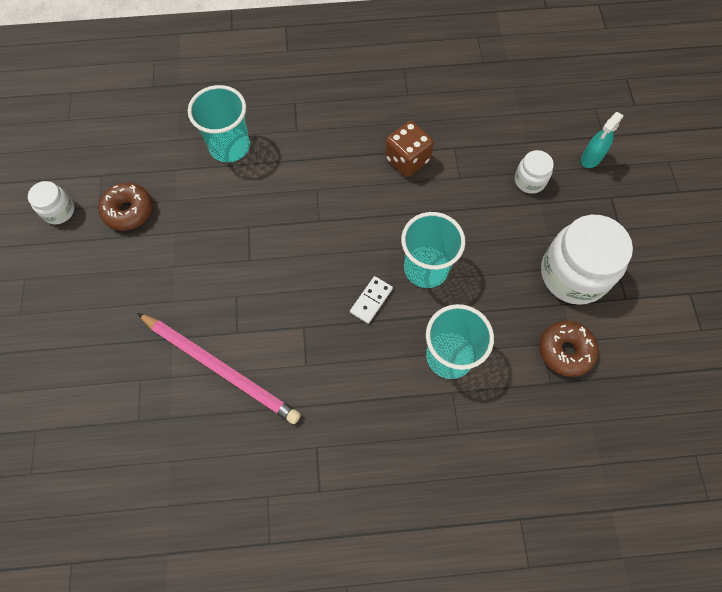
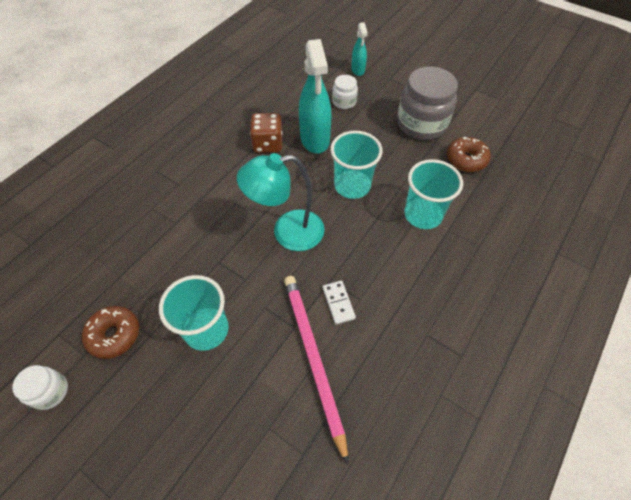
camera: 50 degrees left, 10 degrees down
(220, 368) = (313, 358): pink pencil -> pink pencil turned 90 degrees counterclockwise
(229, 146) = (142, 230): turquoise cup -> turquoise cup (206, 330)
(323, 255) = (287, 232): none -> turquoise lamp
(371, 300) = (347, 229): white domino -> white domino (338, 303)
(452, 193) = (315, 139): none -> turquoise spray bottle
(573, 274) = (421, 124): white jar -> grey jar

